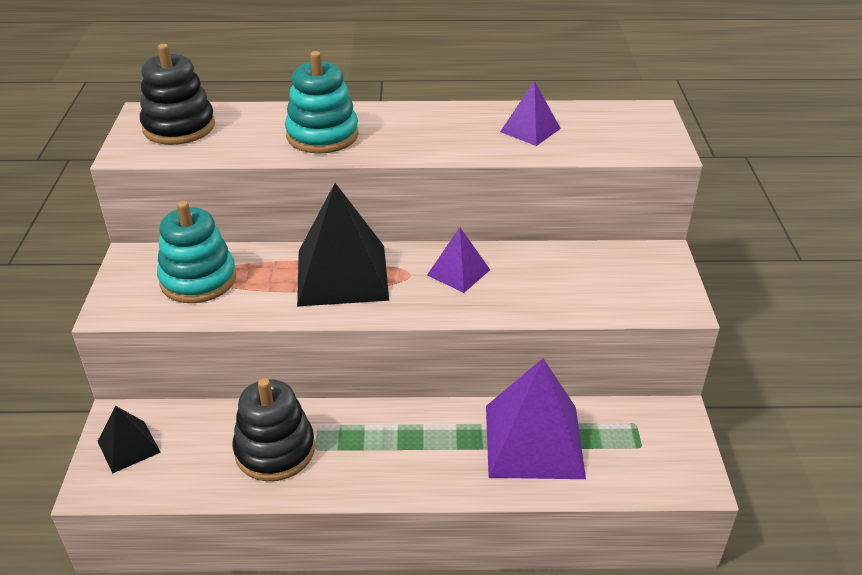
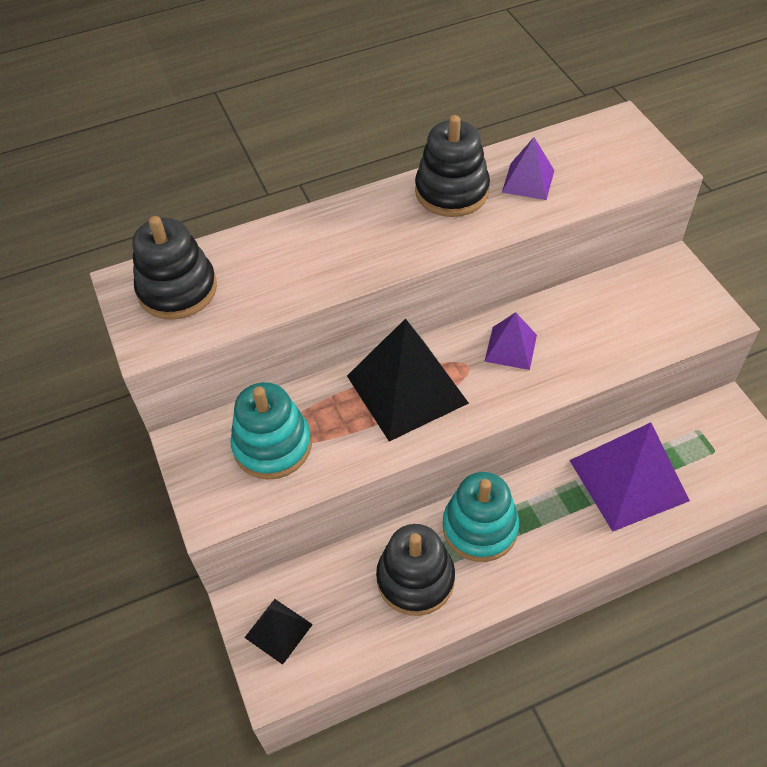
camera: 20 degrees left, 15 degrees up
(322, 135) = (334, 252): turquoise stacking toy -> turquoise stacking toy (480, 528)
(456, 121) = (452, 191): none -> black stacking toy

